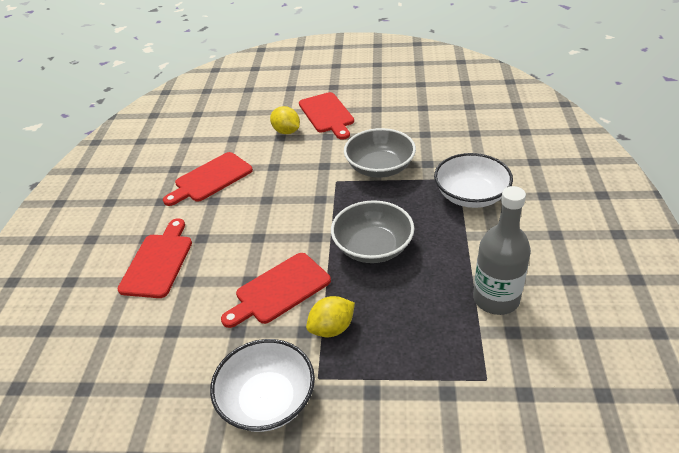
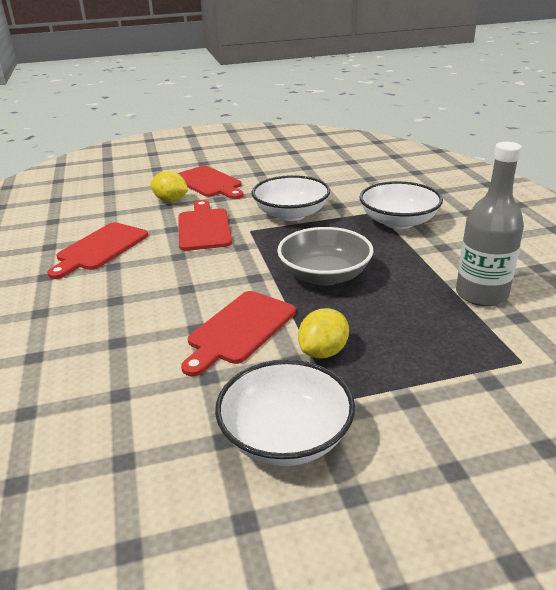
camera: 20 degrees left, 10 degrees down
(158, 262) = (68, 331): red cutting board -> red cutting board (204, 228)
(380, 167) = (291, 214): grey bowl -> white bowl

